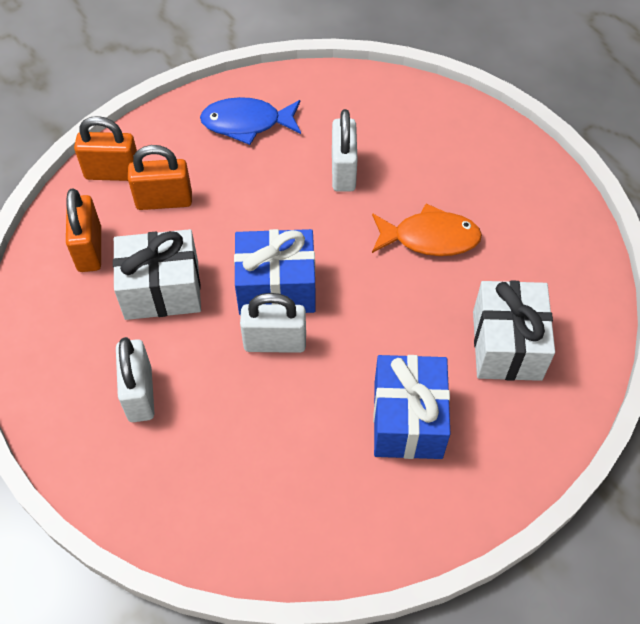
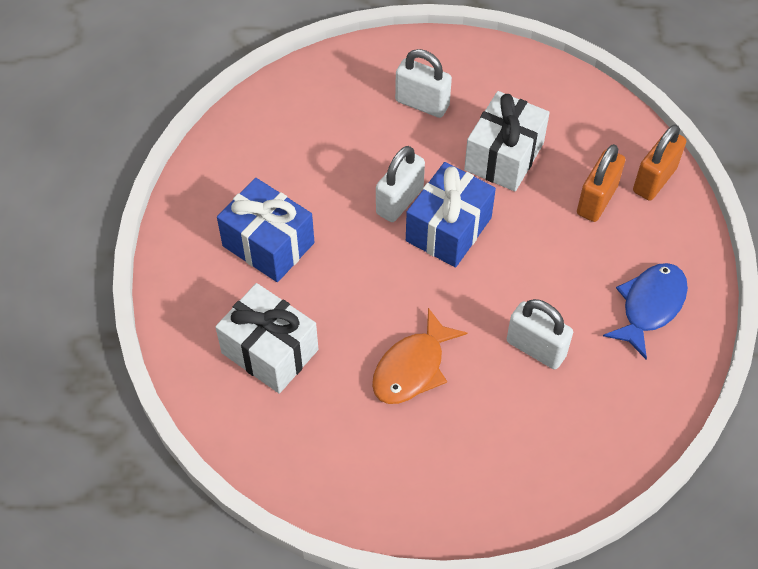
camera: 125 degrees right, 0 degrees up
(89, 249) = (579, 130): orange padlock -> none

